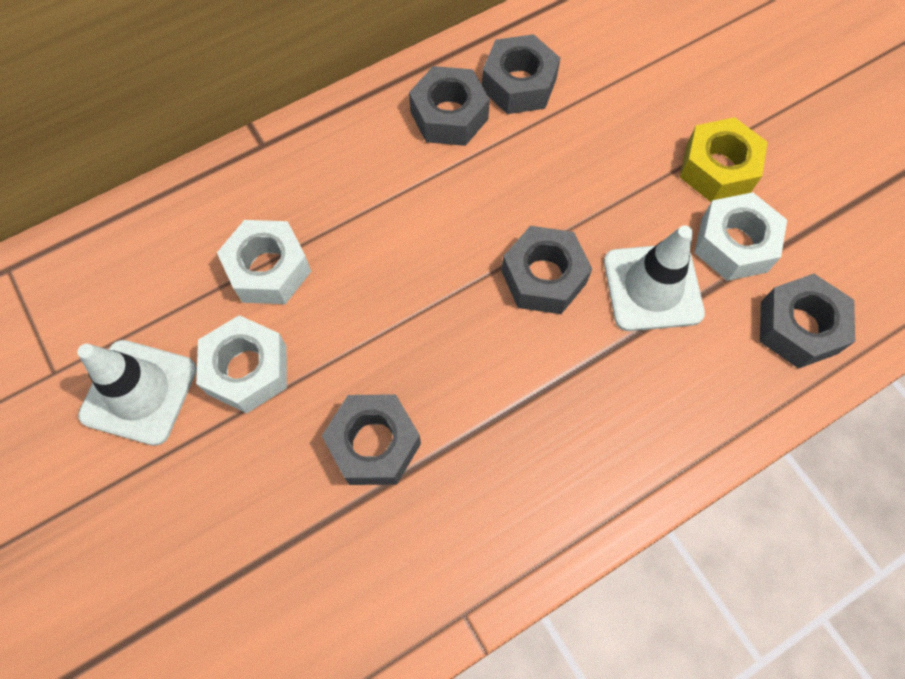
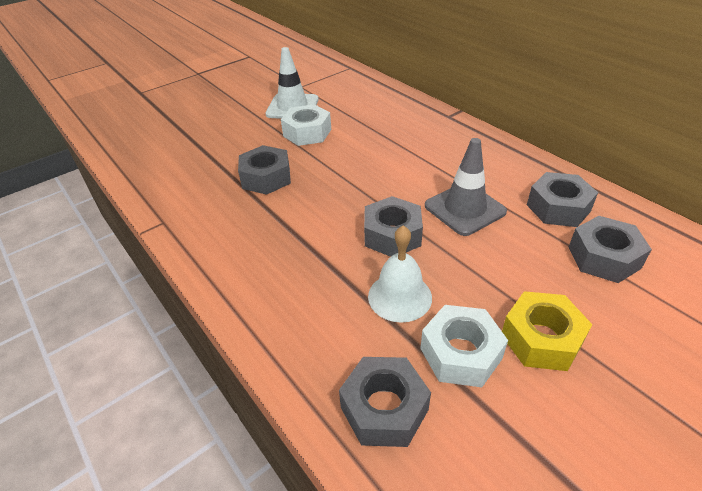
camera: 85 degrees right, 25 degrees down
(268, 269) = (368, 130): white nut -> none
(449, 115) = (509, 178): grey nut -> grey nut (603, 257)
(504, 182) = (465, 209): none -> grey traffic cone
(652, 287) = (399, 296): white traffic cone -> white bell

